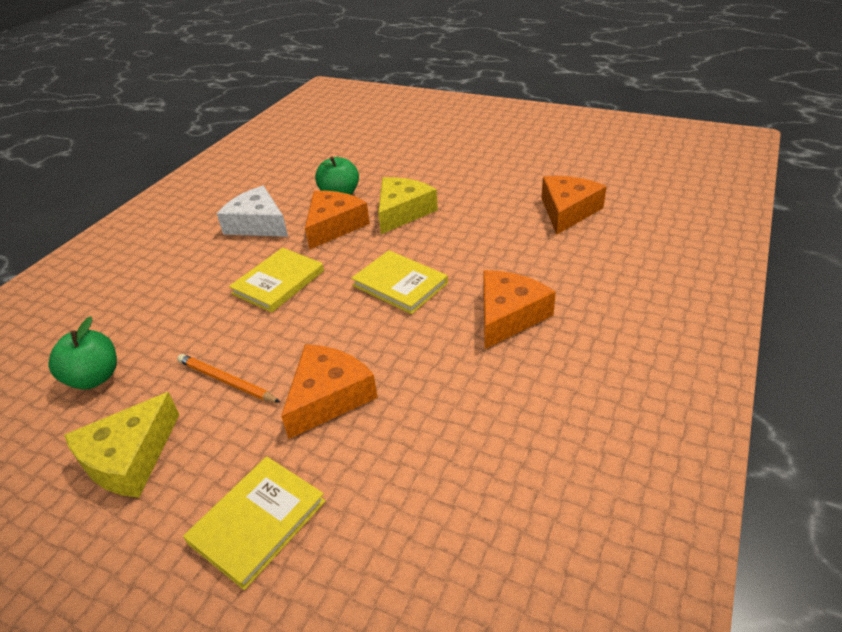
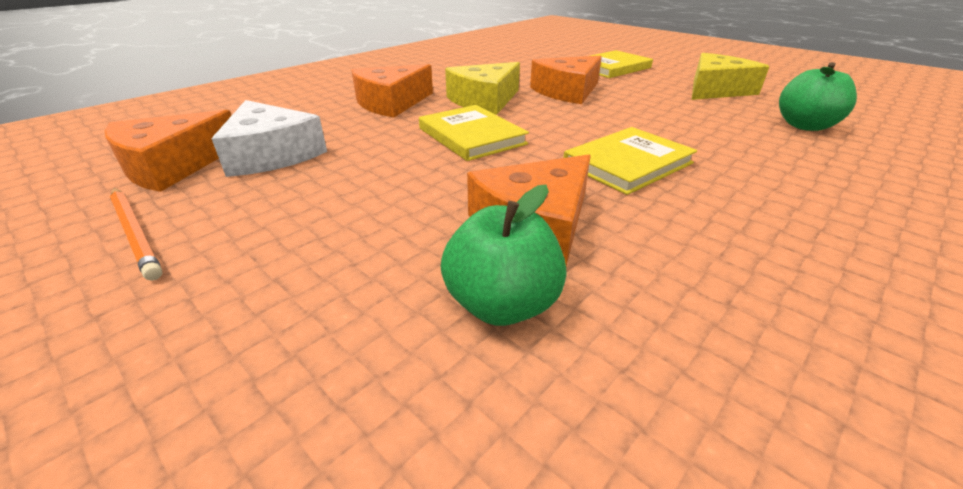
camera: 165 degrees left, 5 degrees down
(226, 381) = (659, 107): orange pencil -> orange pencil (136, 233)
(257, 224) = (706, 269): white cheese -> white cheese (272, 154)
(402, 212) = (395, 222): yellow cheese -> yellow cheese (484, 100)

